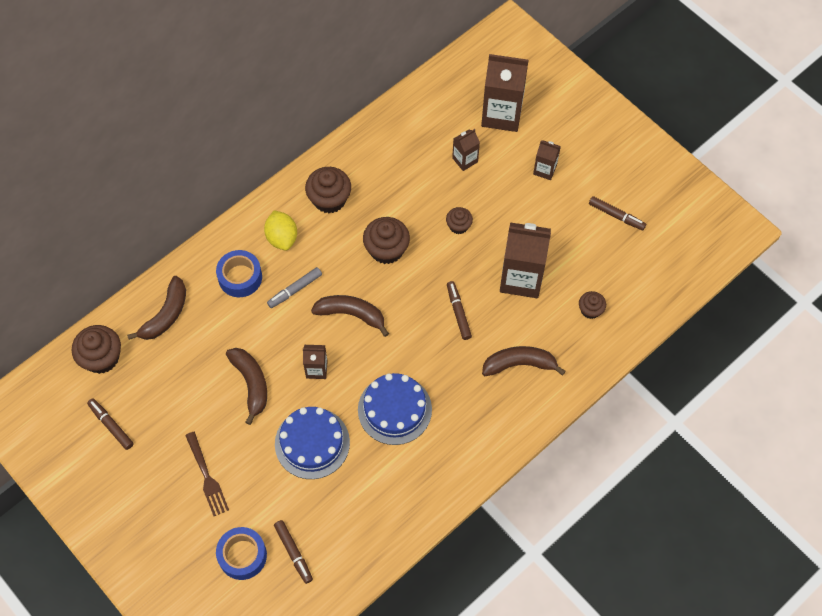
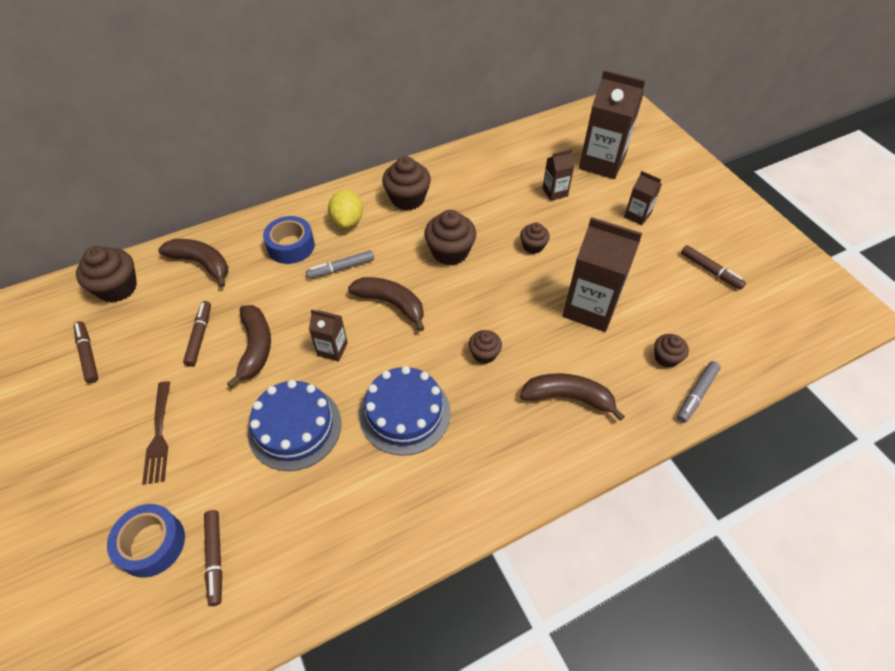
camera: 15 degrees right, 10 degrees down
(166, 315) = (201, 263): brown banana -> brown banana turned 105 degrees counterclockwise
(443, 342) = (484, 354): none -> brown cupcake
(458, 312) = (510, 327): brown marker -> brown marker (199, 336)
(618, 337) = (696, 394): none -> grey marker

